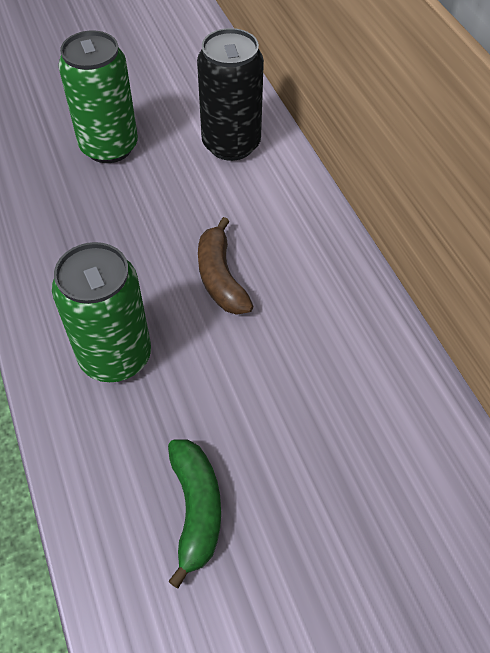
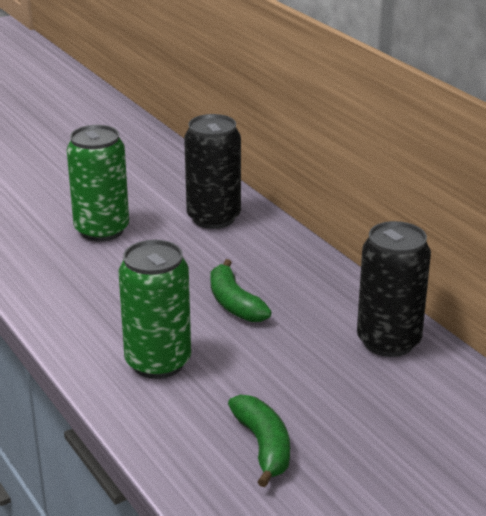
camera: 10 degrees left, 25 degrees down
(220, 277) = (234, 303): brown banana -> green banana
(377, 365) = (388, 341): none -> black can

